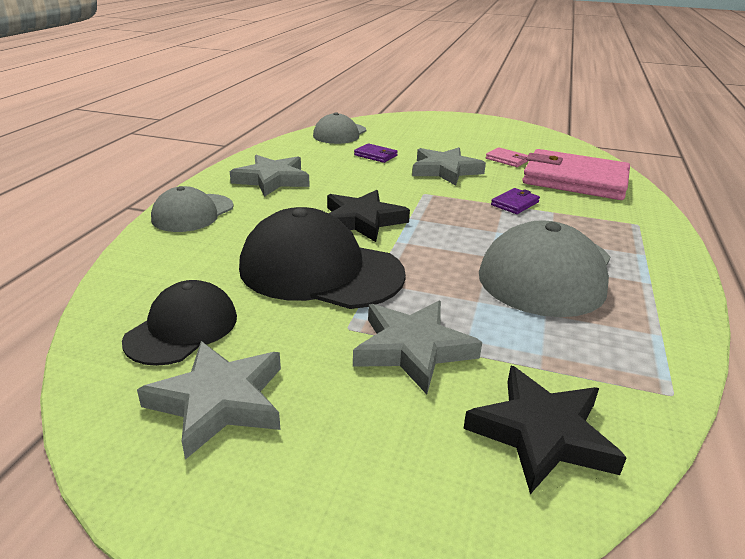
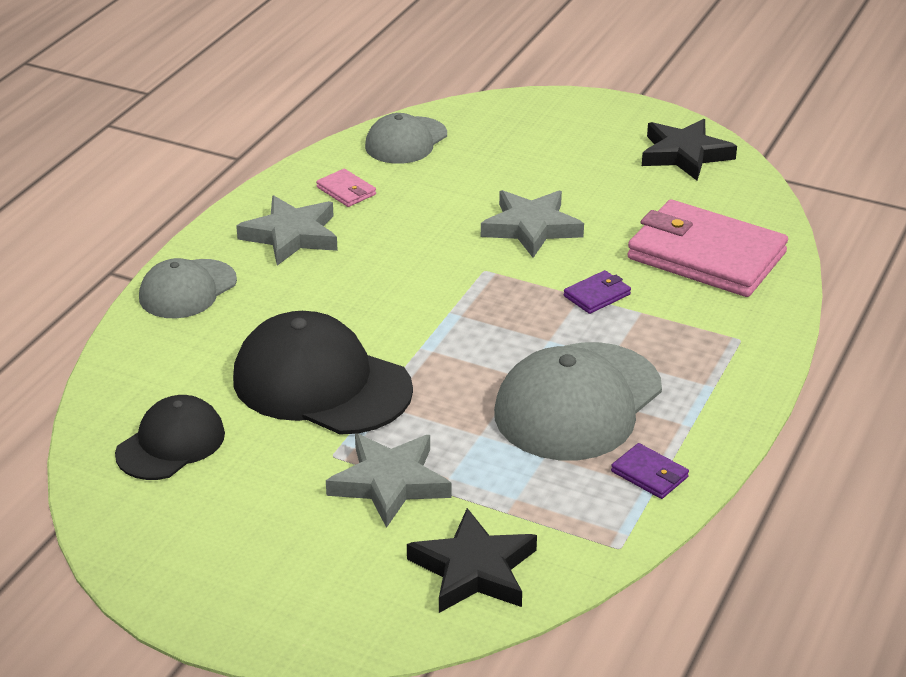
camera: 10 degrees right, 5 degrees up
(219, 401) = (200, 518): grey star -> none
(362, 220) = (389, 313): black star -> black star (684, 154)
(375, 155) = (444, 192): purple wallet -> purple wallet (649, 474)
(507, 160) = (631, 209): pink wallet -> pink wallet (346, 191)

